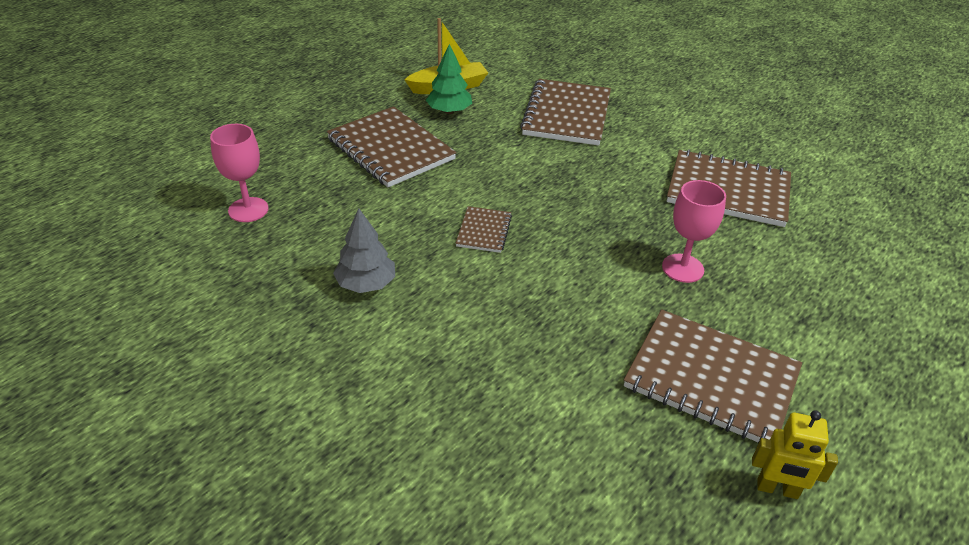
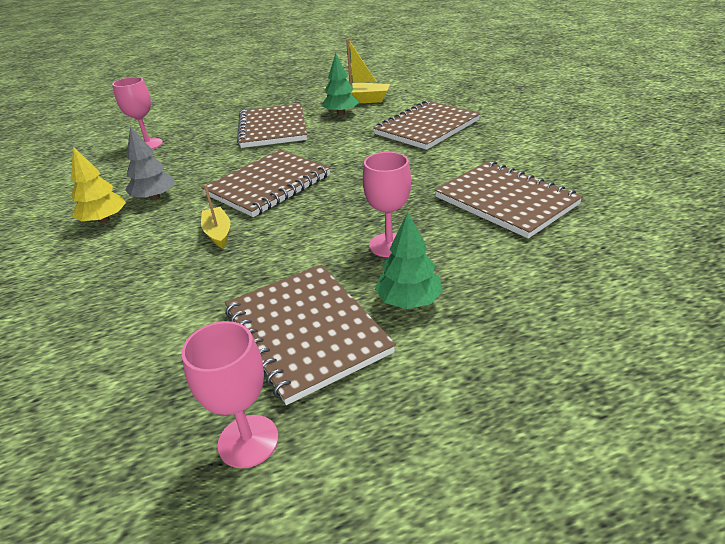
camera: 35 degrees right, 5 degrees down
(342, 332) = (104, 220): none -> yellow tree
(484, 231) = (268, 185): brown notebook -> brown notebook, size x2.04
(503, 307) = (218, 233): none -> yellow boat
(757, 319) = (409, 301): none -> green tree
(777, 489) = (248, 441): yellow robot -> pink goblet

